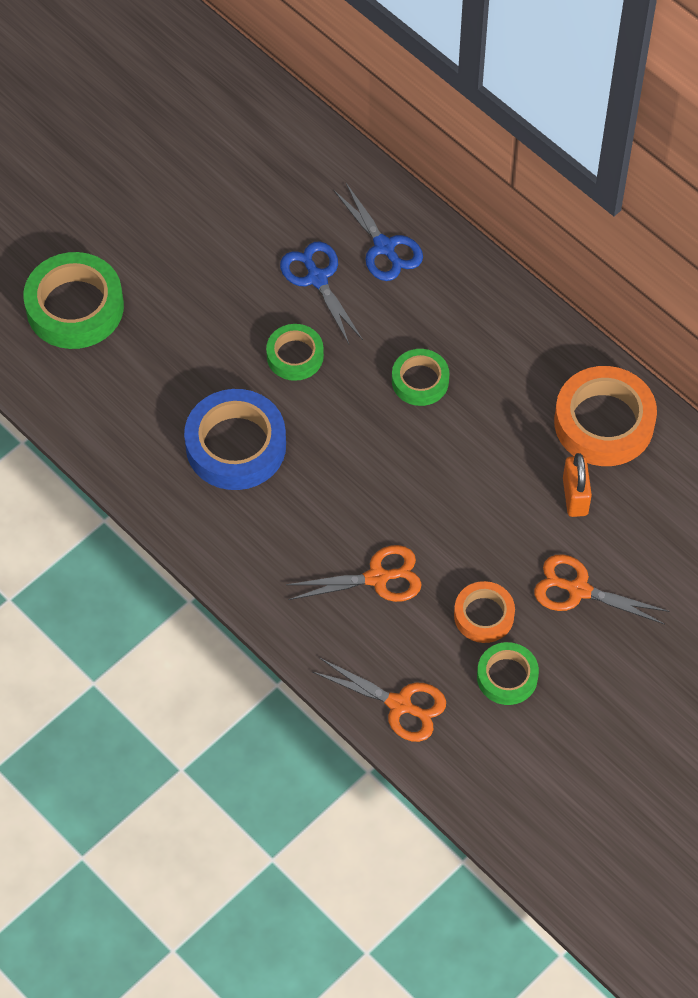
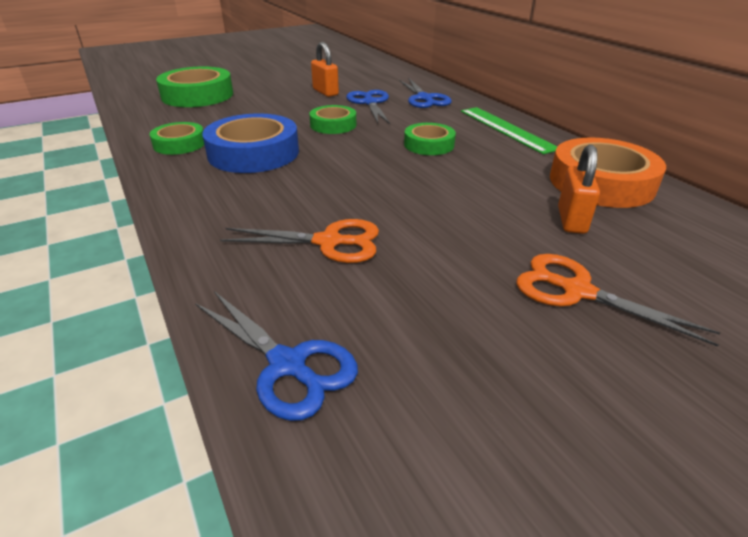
camera: 15 degrees right, 25 degrees down
(244, 255) = (325, 92): none -> orange padlock
(400, 705) = (288, 365): orange scissors -> blue scissors
(484, 615) = (444, 293): orange tape -> none
(501, 319) = (506, 129): none -> green ruler
(507, 677) = (462, 363): green tape -> green tape (179, 144)

